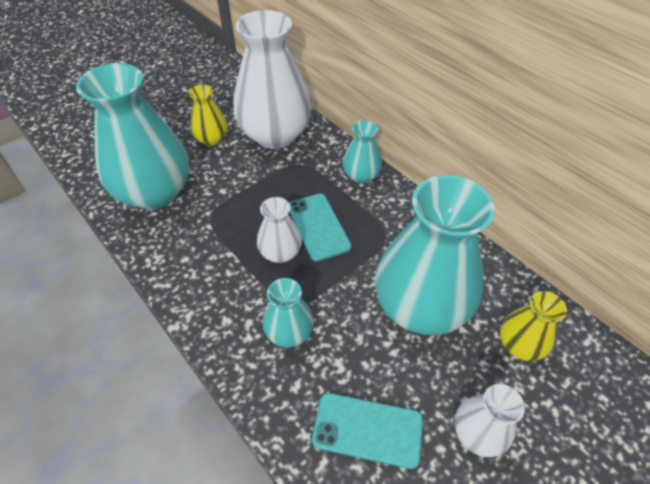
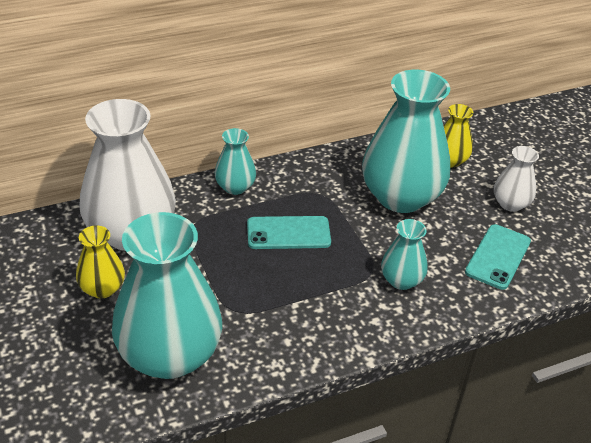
camera: 75 degrees left, 10 degrees down
(280, 252) = (310, 266): white vase -> none

